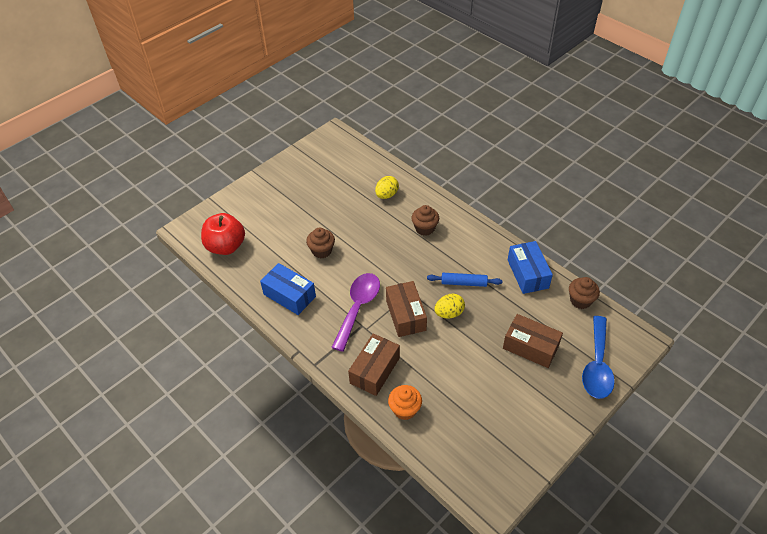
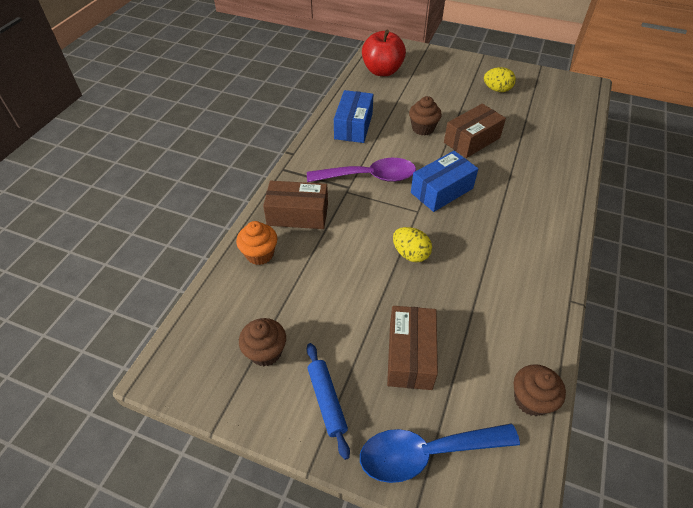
camera: 65 degrees right, 0 degrees up
(386, 195) = (539, 149): yellow egg -> yellow egg (497, 90)
(405, 315) = (383, 217): brown box -> brown box (471, 140)
(425, 228) = (519, 195): brown cupcake -> brown cupcake (265, 352)
(464, 283) = (465, 255): blue rolling pin -> blue rolling pin (327, 401)
(528, 274) = (530, 319): blue box -> blue box (442, 190)

